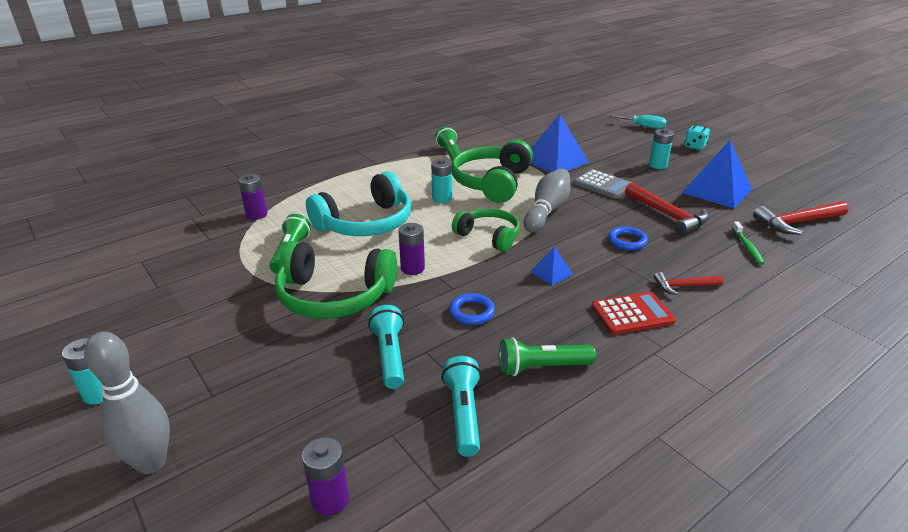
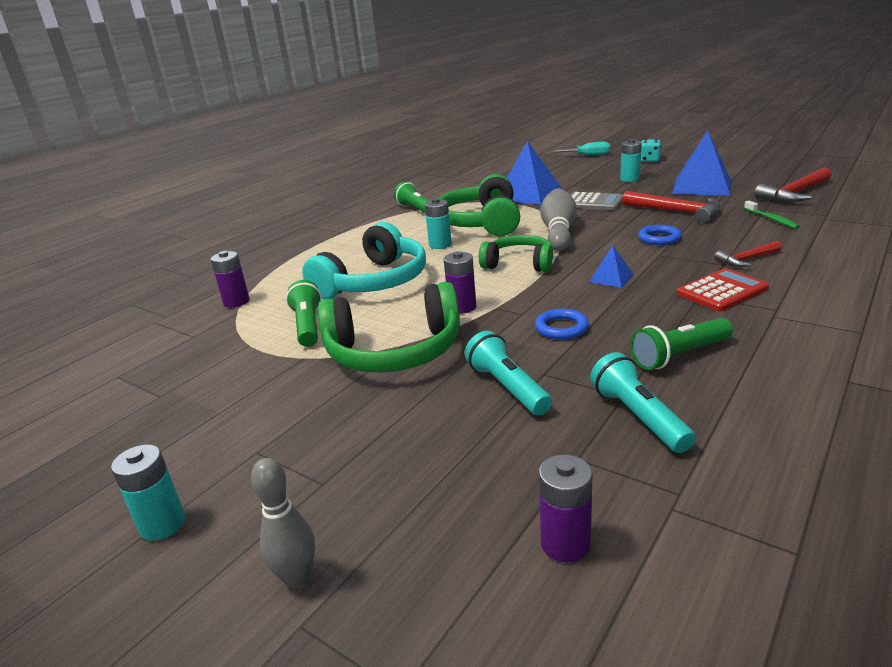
camera: 15 degrees left, 5 degrees down
(151, 463) = (297, 578): grey bowling pin -> grey bowling pin, size x0.64

